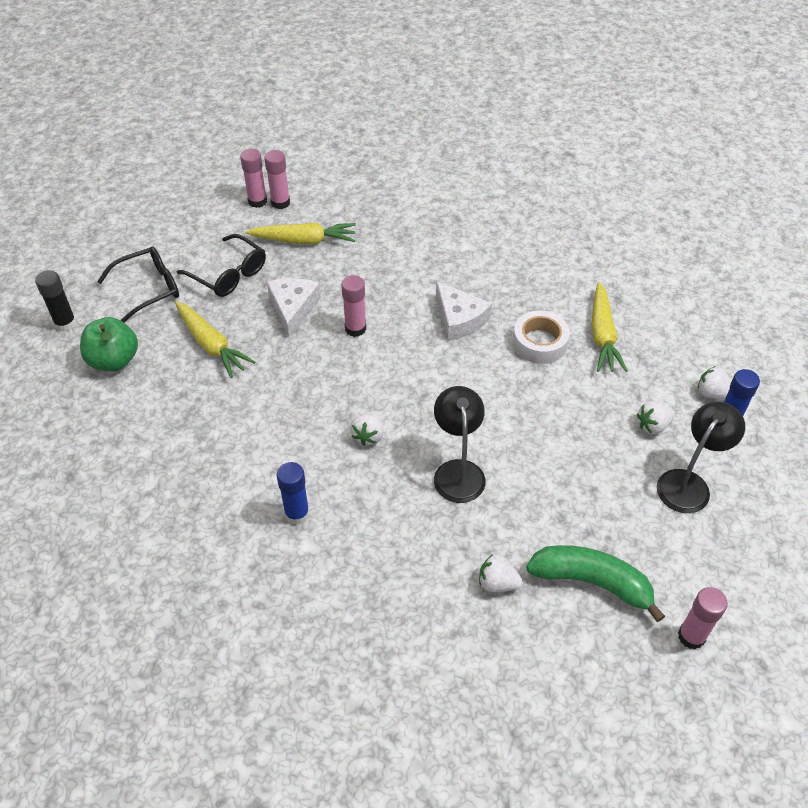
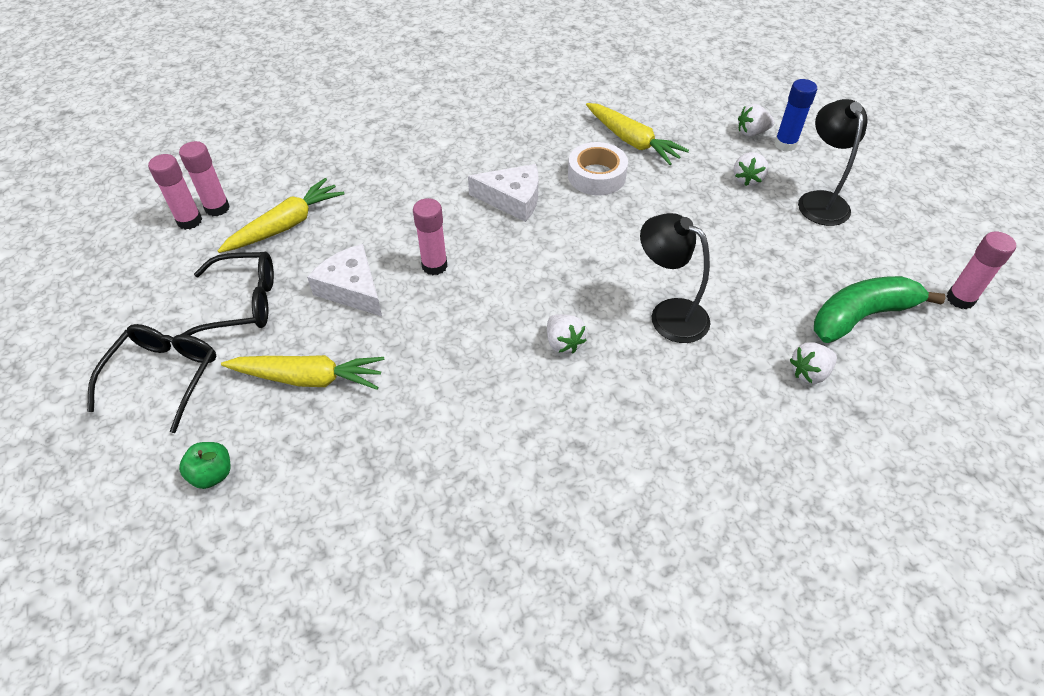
camera: 45 degrees left, 0 degrees up
(65, 323) = (97, 483): black glue stick -> none
(114, 360) = (212, 474): green apple -> green apple, size x0.59
(297, 514) = (593, 459): blue glue stick -> none

